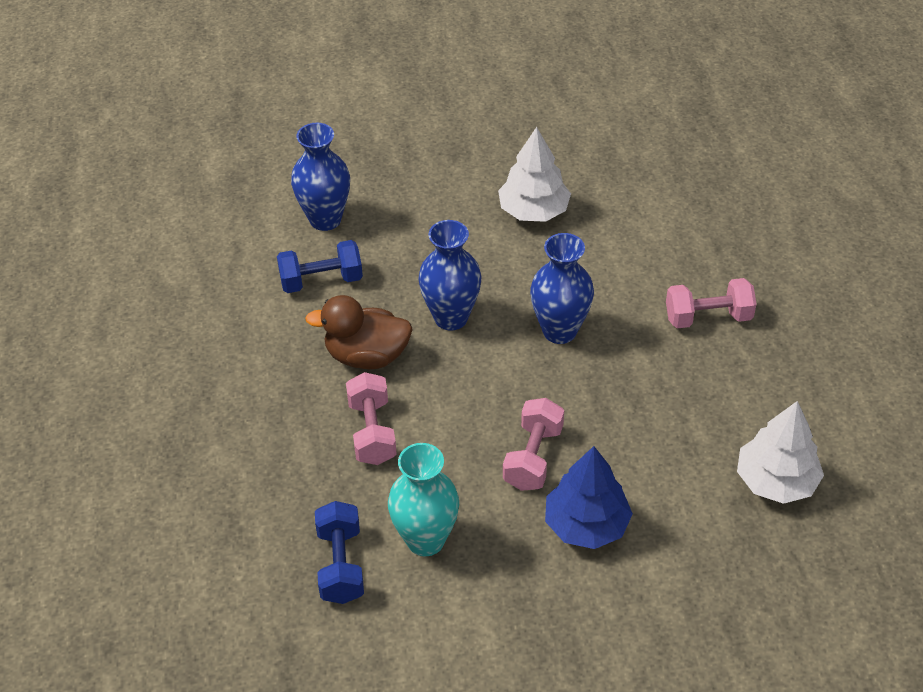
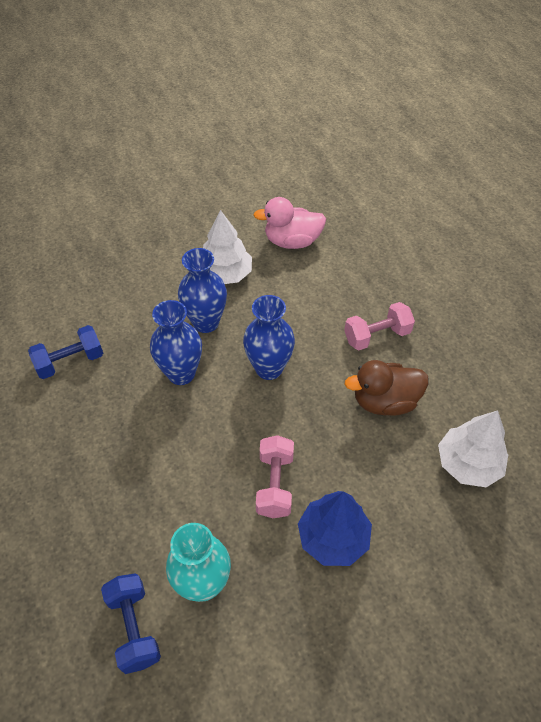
camera: 15 degrees left, 5 degrees up
(325, 219) = (64, 309): blue vase -> blue vase (206, 322)
(367, 356) = (119, 420): brown duck -> brown duck (384, 401)
(372, 432) = (137, 490): pink dumbbell -> none
(631, 184) = (292, 241): none -> pink duck

